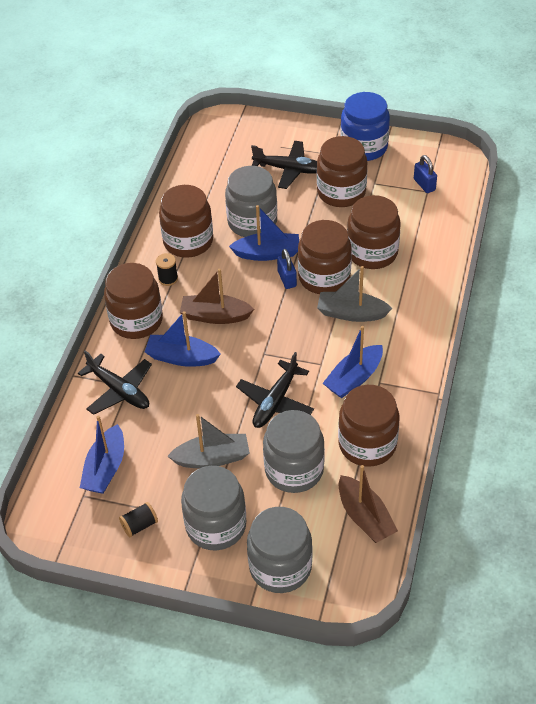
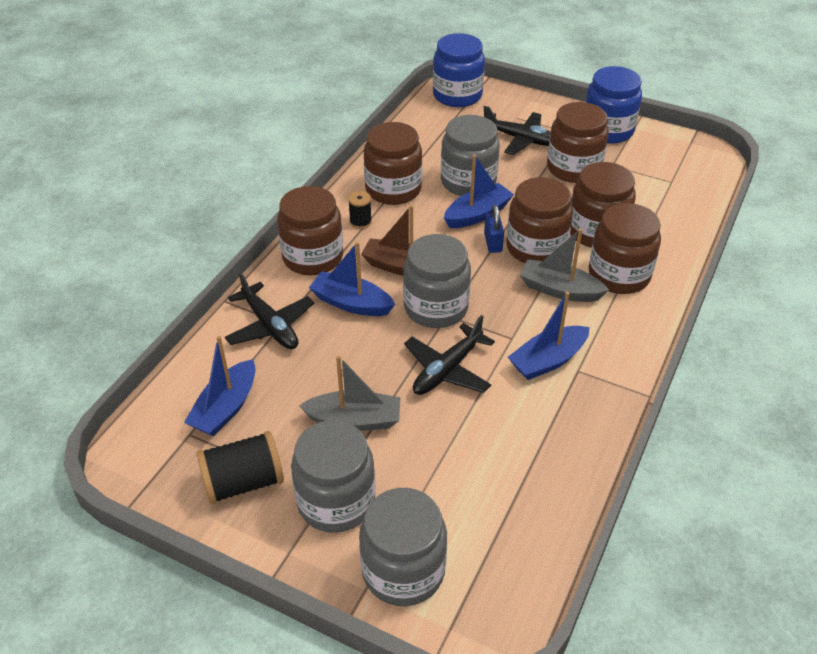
camera: 10 degrees right, 5 degrees down
(139, 525) = (244, 482): black spool -> black spool, size x1.83
(221, 131) = (457, 95): none -> blue jar
(267, 253) = (477, 214): blue boat -> blue boat turned 45 degrees counterclockwise
(294, 470) = (450, 452): grey jar -> grey jar (436, 307)
(365, 517) = (527, 528): brown boat -> none
(367, 444) = (548, 439): brown jar -> brown jar (619, 275)
(424, 185) = (669, 175): blue padlock -> none

